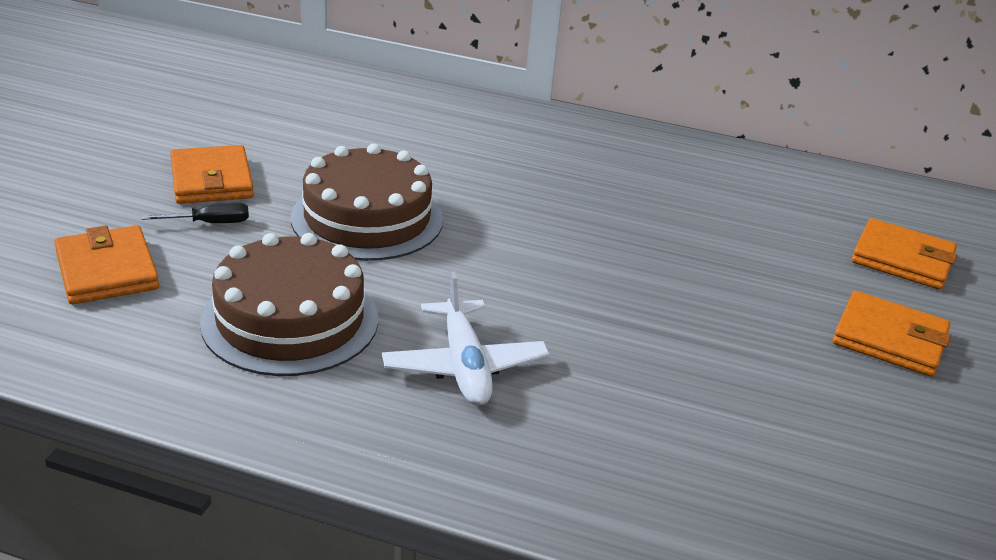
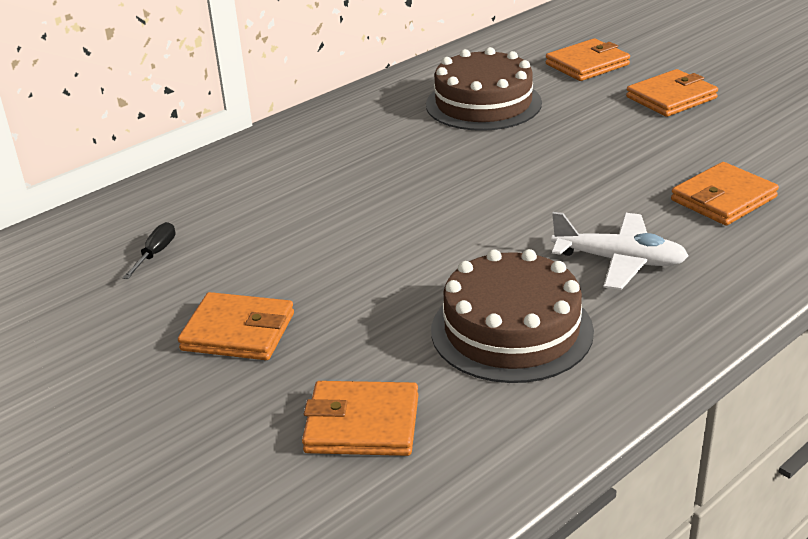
camera: 55 degrees left, 0 degrees up
(210, 223) = (320, 346): black screwdriver -> black screwdriver (156, 253)
(367, 218) = (378, 258): brown cake -> brown cake (483, 104)
(667, 424) = (723, 199): none -> orange wallet

